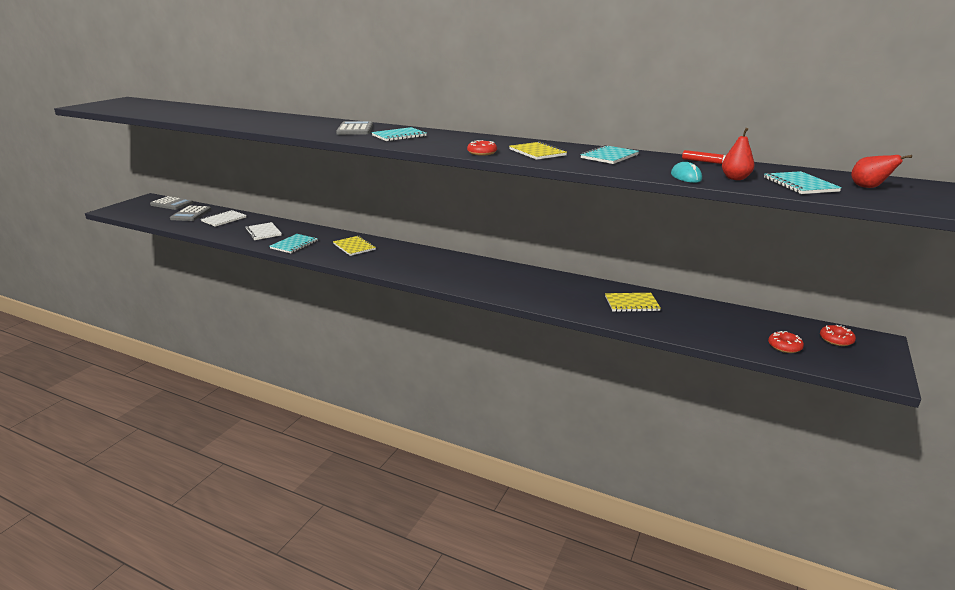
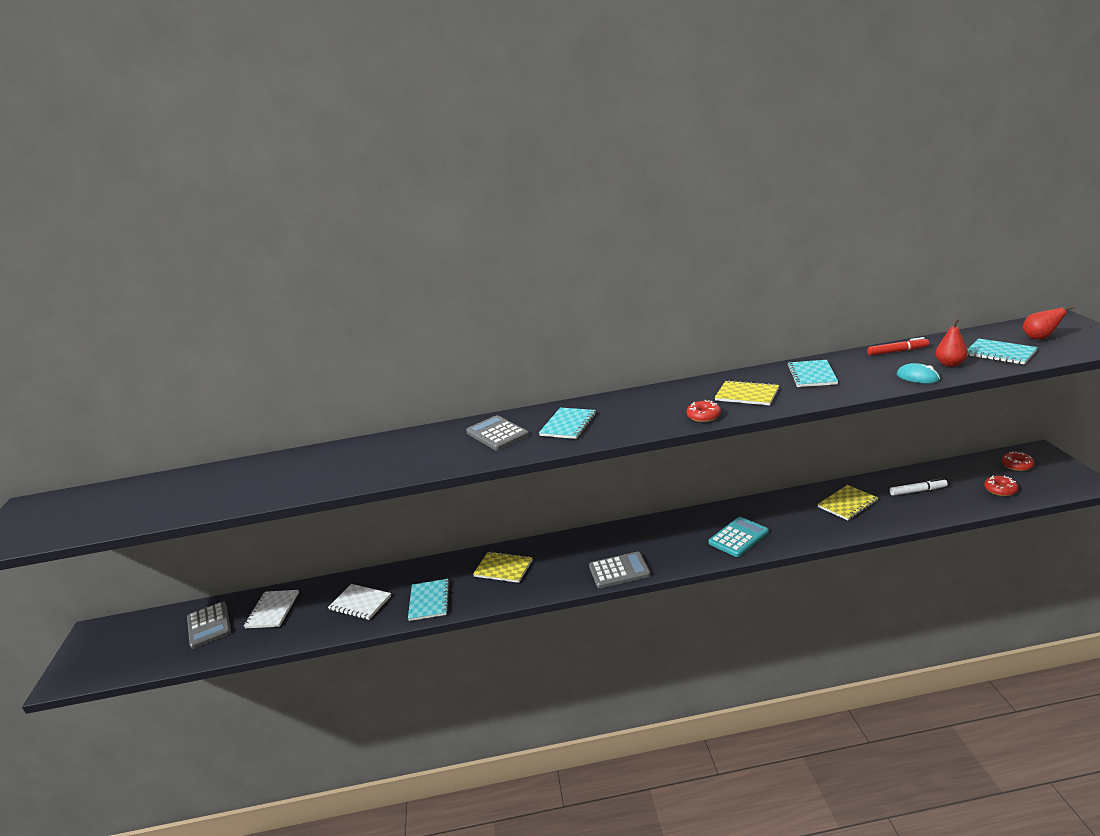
camera: 30 degrees left, 0 degrees up
(172, 204) = (148, 623): grey calculator -> grey calculator (619, 571)
(516, 289) = (738, 537): none -> turquoise calculator
(706, 319) = (918, 491): none -> white marker

